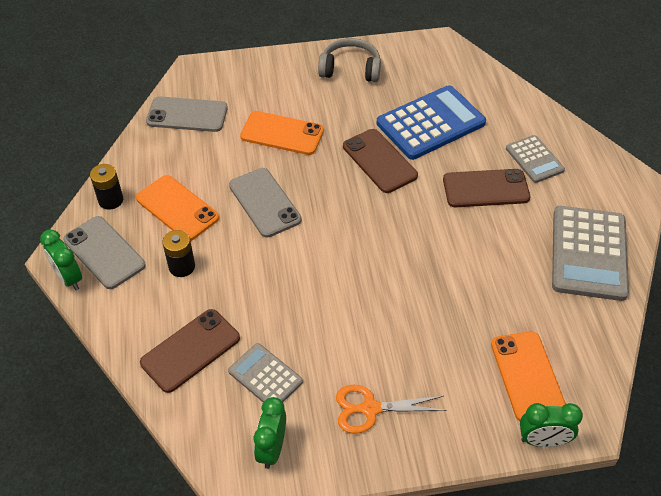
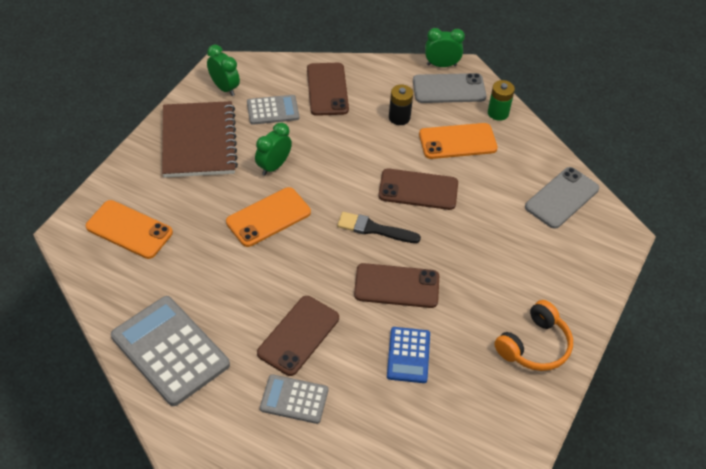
camera: 125 degrees right, 0 degrees up
(111, 200) = (498, 113): black battery -> green battery
(264, 202) = (418, 190): grey phone -> brown phone
(282, 133) = (487, 243): orange phone -> orange phone (268, 217)
(338, 205) = (374, 229): none -> black brush
(350, 69) = (534, 346): grey headphones -> orange headphones
(370, 408) = (199, 141): orange scissors -> brown notebook
(430, 123) = (408, 355): blue calculator -> blue calculator, size x0.56
(542, 440) = (86, 203): green clock -> green clock (273, 166)

